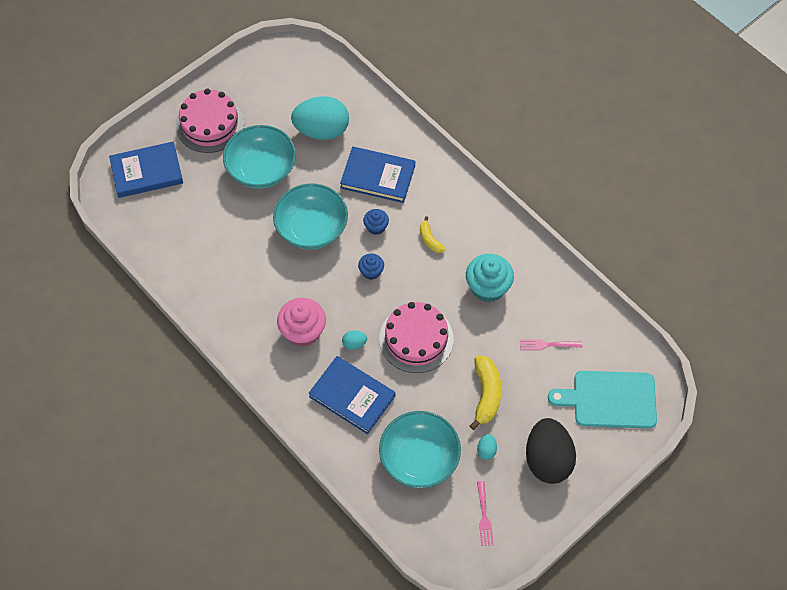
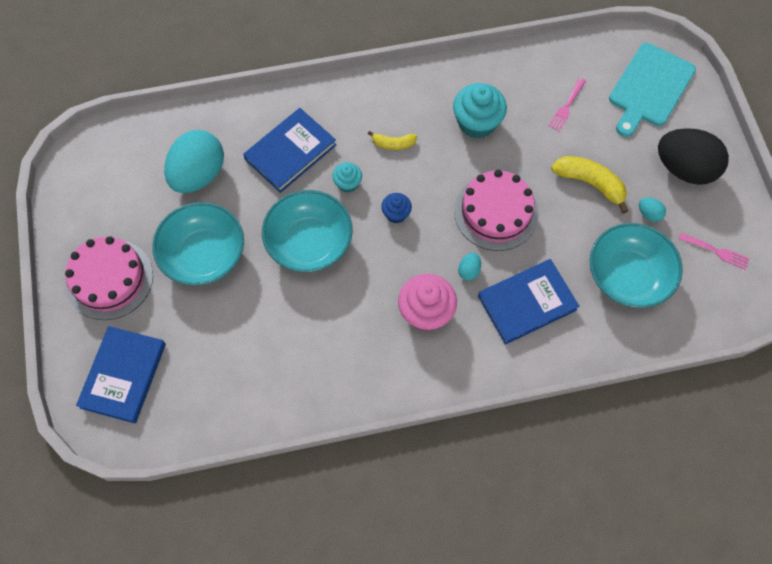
camera: 60 degrees left, 5 degrees up
(376, 227) = (347, 183): blue cupcake -> turquoise cupcake

